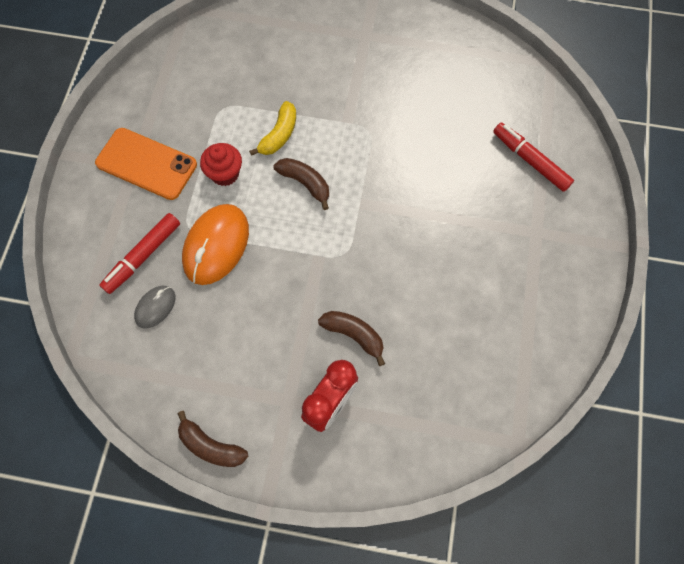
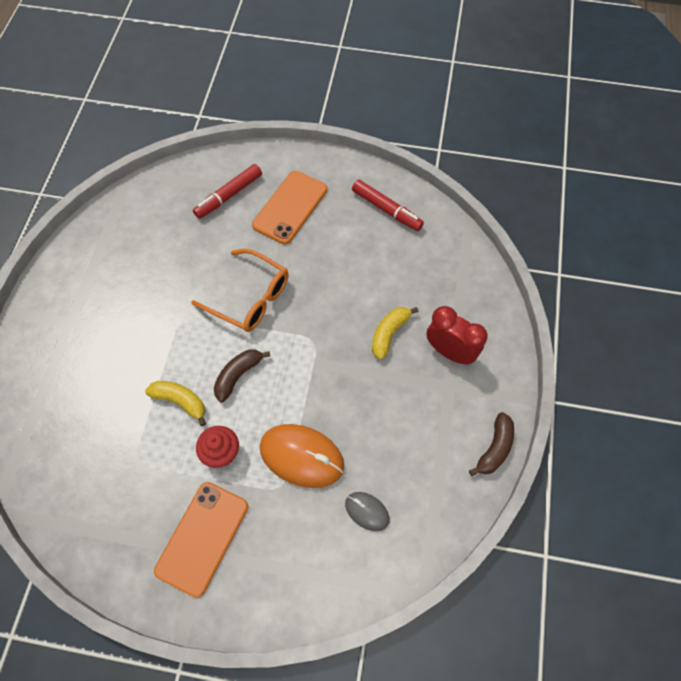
camera: 90 degrees left, 5 degrees down
(143, 256) = (312, 530): red marker -> red marker (386, 209)
(354, 335) = (389, 333): brown banana -> yellow banana
(396, 190) = (250, 298): none -> orange glasses
(520, 226) = (290, 207): none -> orange phone

